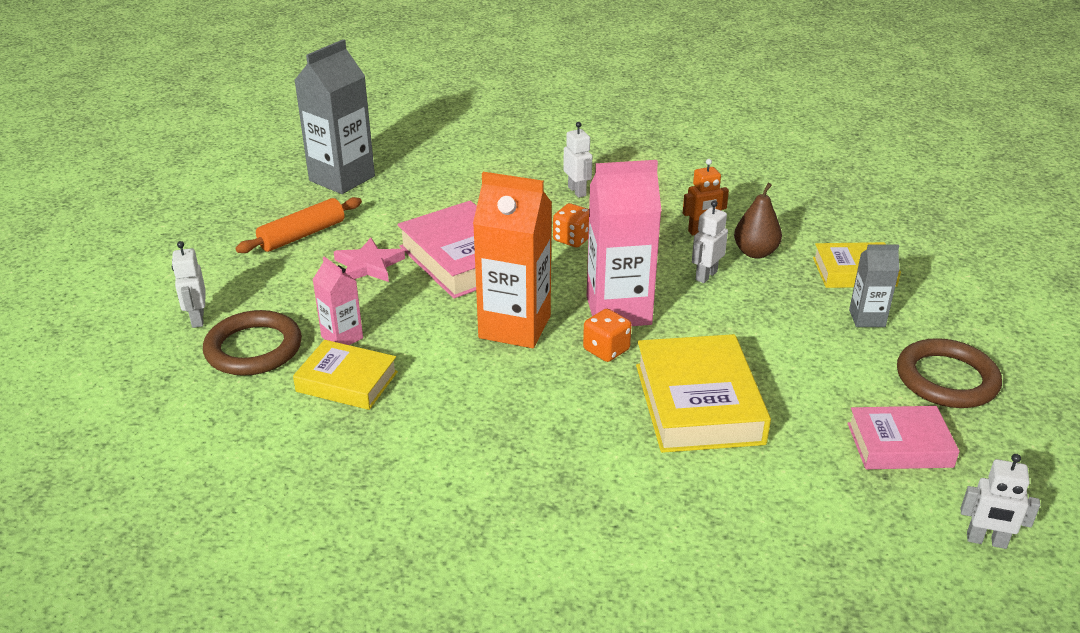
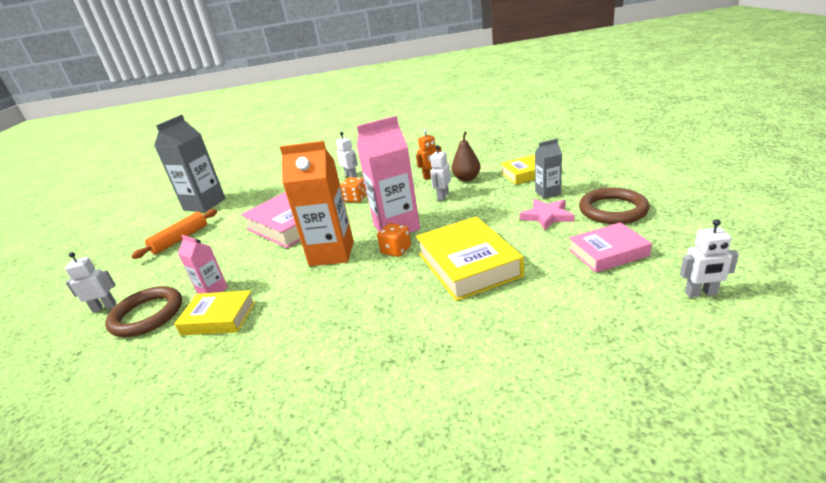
camera: 10 degrees left, 5 degrees down
(197, 319) = (104, 307): white robot -> white robot turned 105 degrees clockwise
(368, 265) = (227, 244): pink star -> pink star (547, 216)

